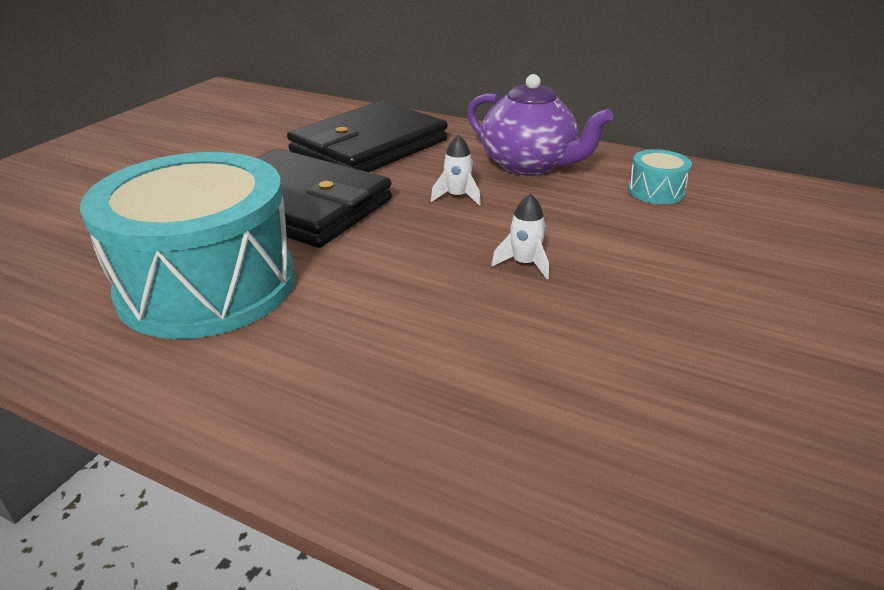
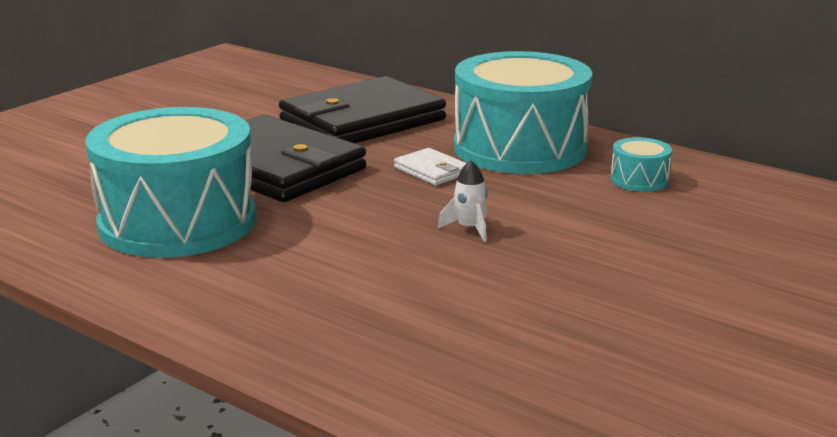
camera: 10 degrees right, 10 degrees down
(457, 197) = (432, 171): white rocket -> white wallet
(529, 165) = (520, 148): purple teapot -> turquoise drum

